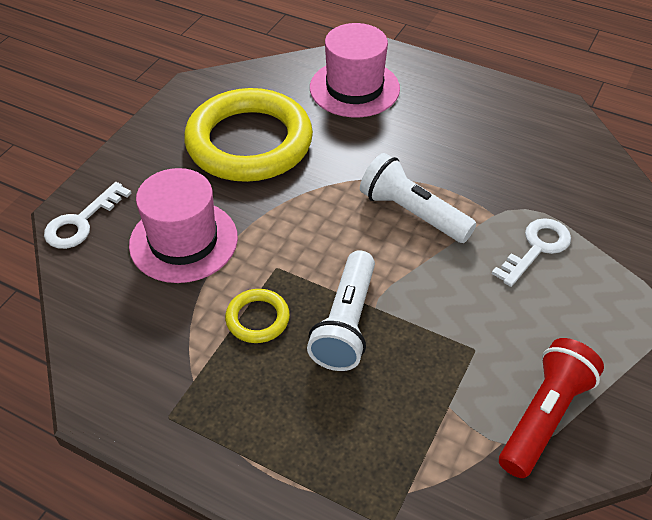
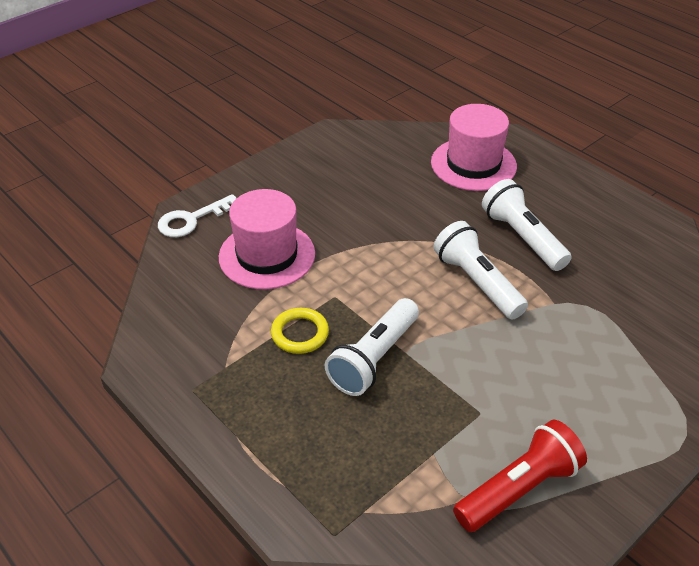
camera: 20 degrees right, 5 degrees down
(249, 142) = (358, 189): yellow ring -> none
(435, 154) = (522, 238): none -> white flashlight
(536, 248) = (581, 343): white key -> none

